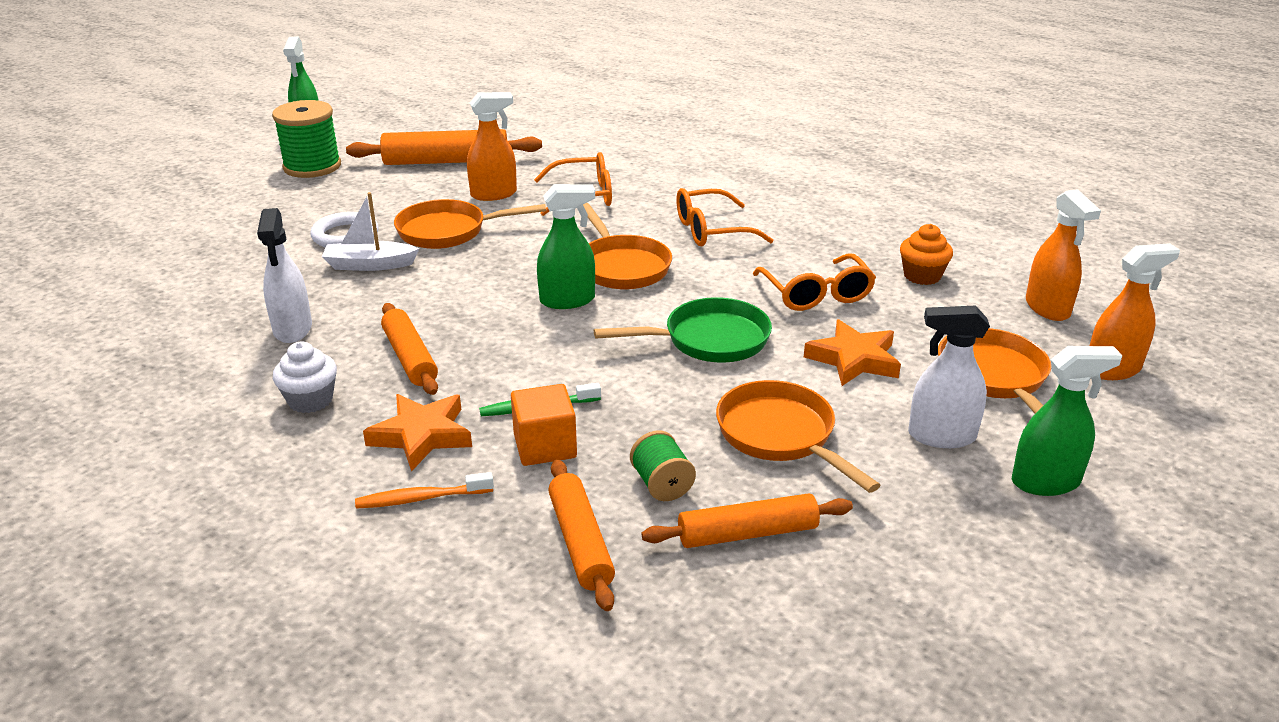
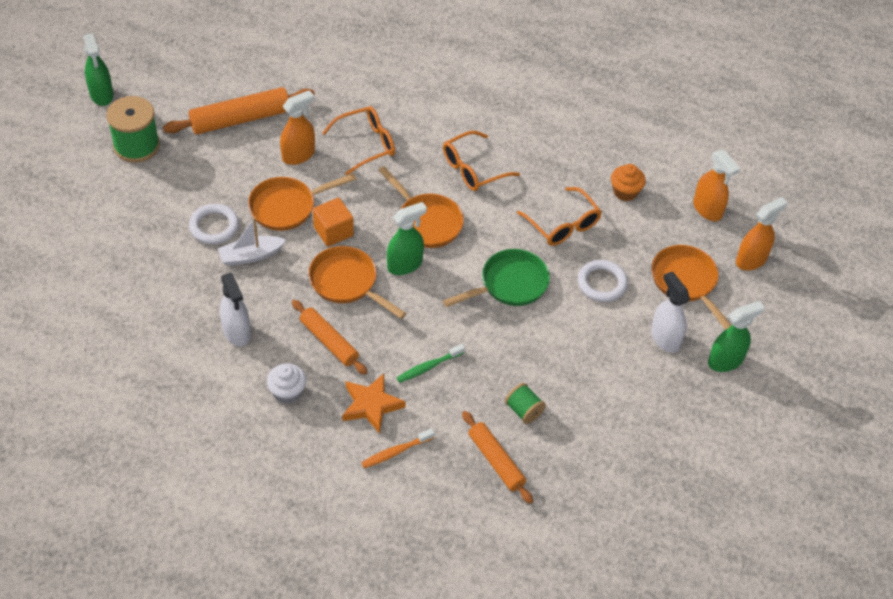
camera: 20 degrees left, 20 degrees up
(545, 446) = (447, 397): orange cube -> orange cube (333, 231)
(747, 533) = (580, 434): orange rolling pin -> none
(780, 435) = (577, 358): orange pan -> orange pan (347, 283)
(854, 359) = (602, 283): orange star -> white ring
(941, 436) = (665, 338): white spray bottle -> white spray bottle turned 75 degrees clockwise

